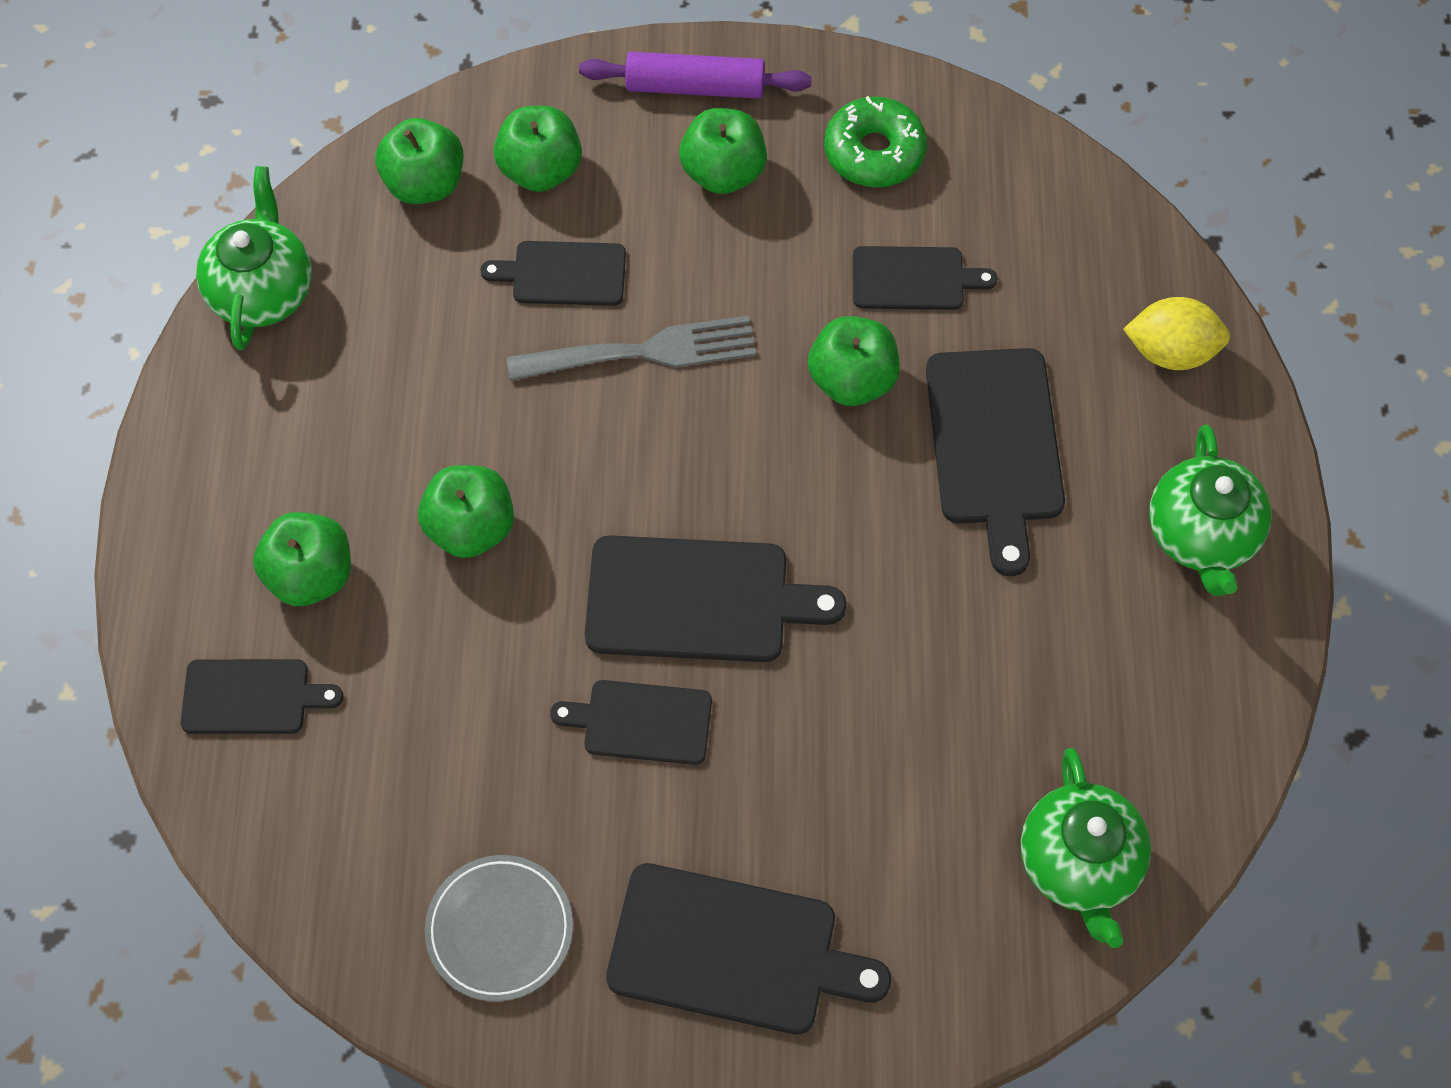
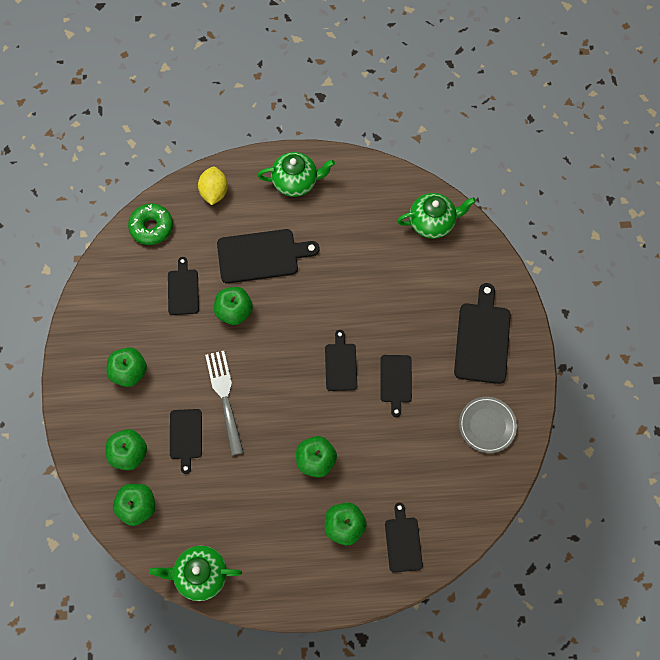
camera: 95 degrees left, 5 degrees up
(695, 87) = (81, 388): purple rolling pin -> none
(697, 600) = (341, 364): black cutting board -> black cutting board, size x0.60
(874, 152) = (117, 309): green donut -> green donut (151, 227)

